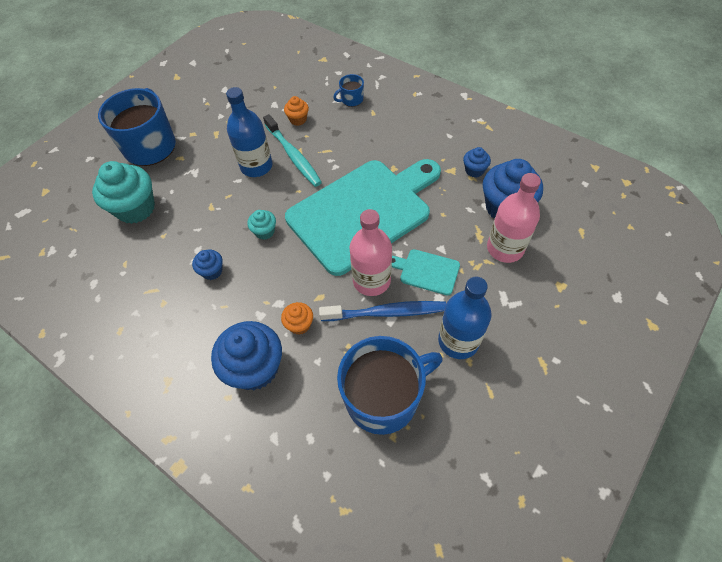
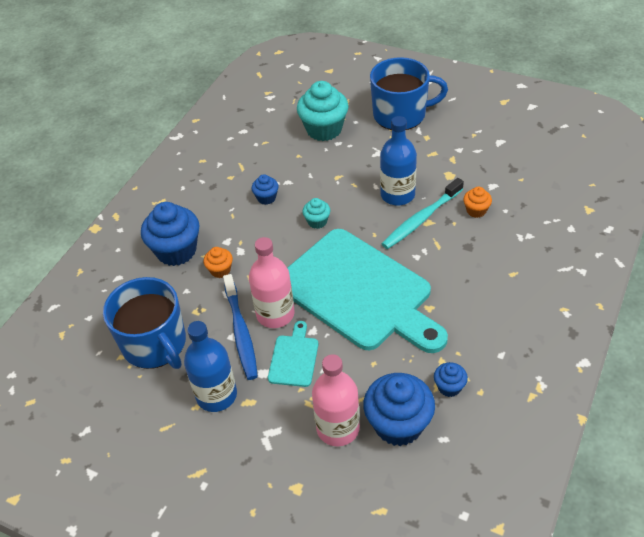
camera: 80 degrees right, 10 degrees down
(351, 99) = (527, 250): blue mug -> none

